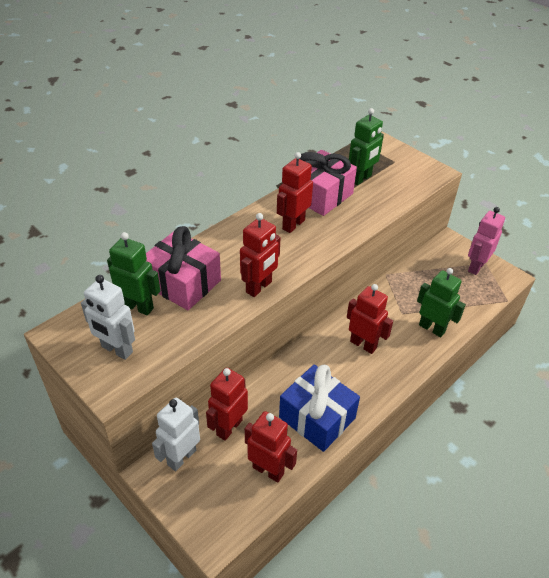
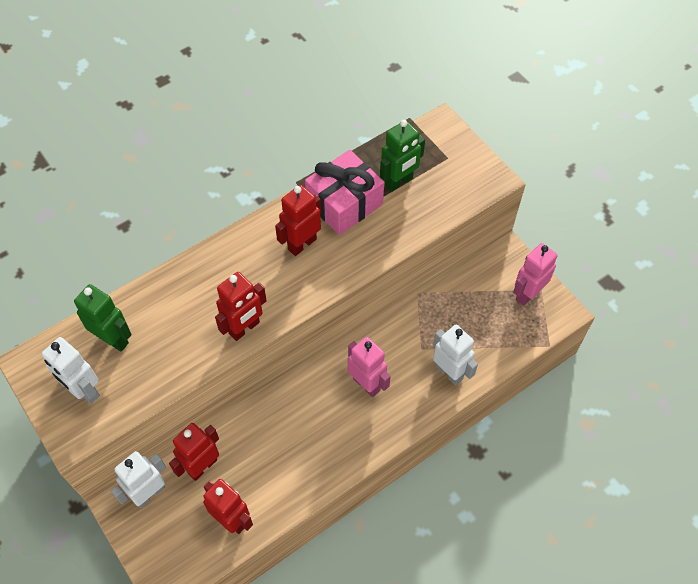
camera: 10 degrees right, 15 degrees up
(183, 283) = (164, 313): pink gift -> none
(317, 418) = (294, 467): blue gift -> none
(363, 344) = (366, 384): red robot -> pink robot
(432, 328) = (449, 372): green robot -> white robot

